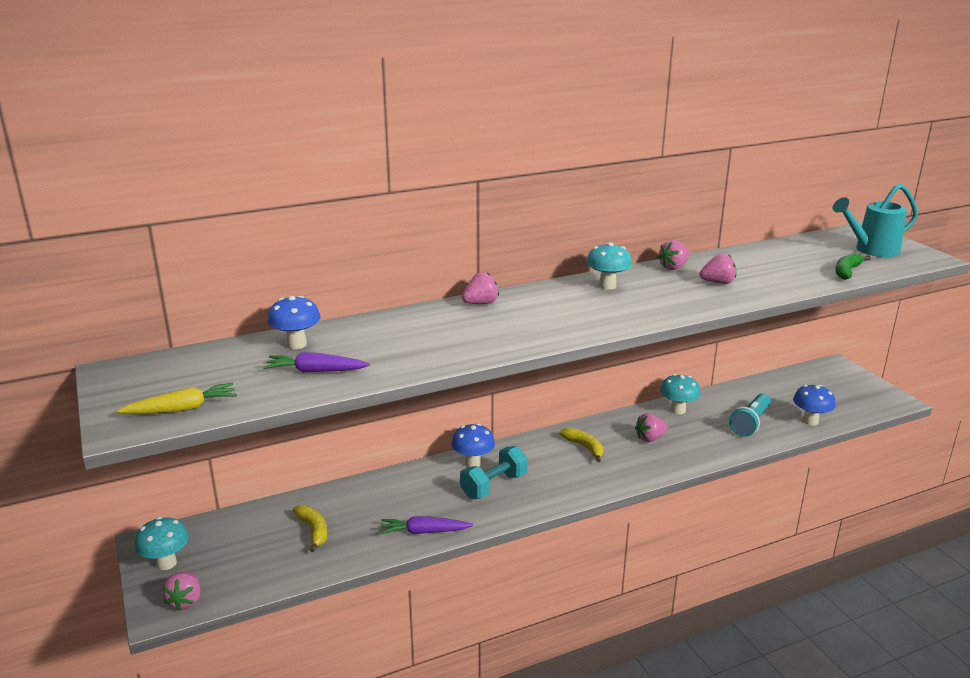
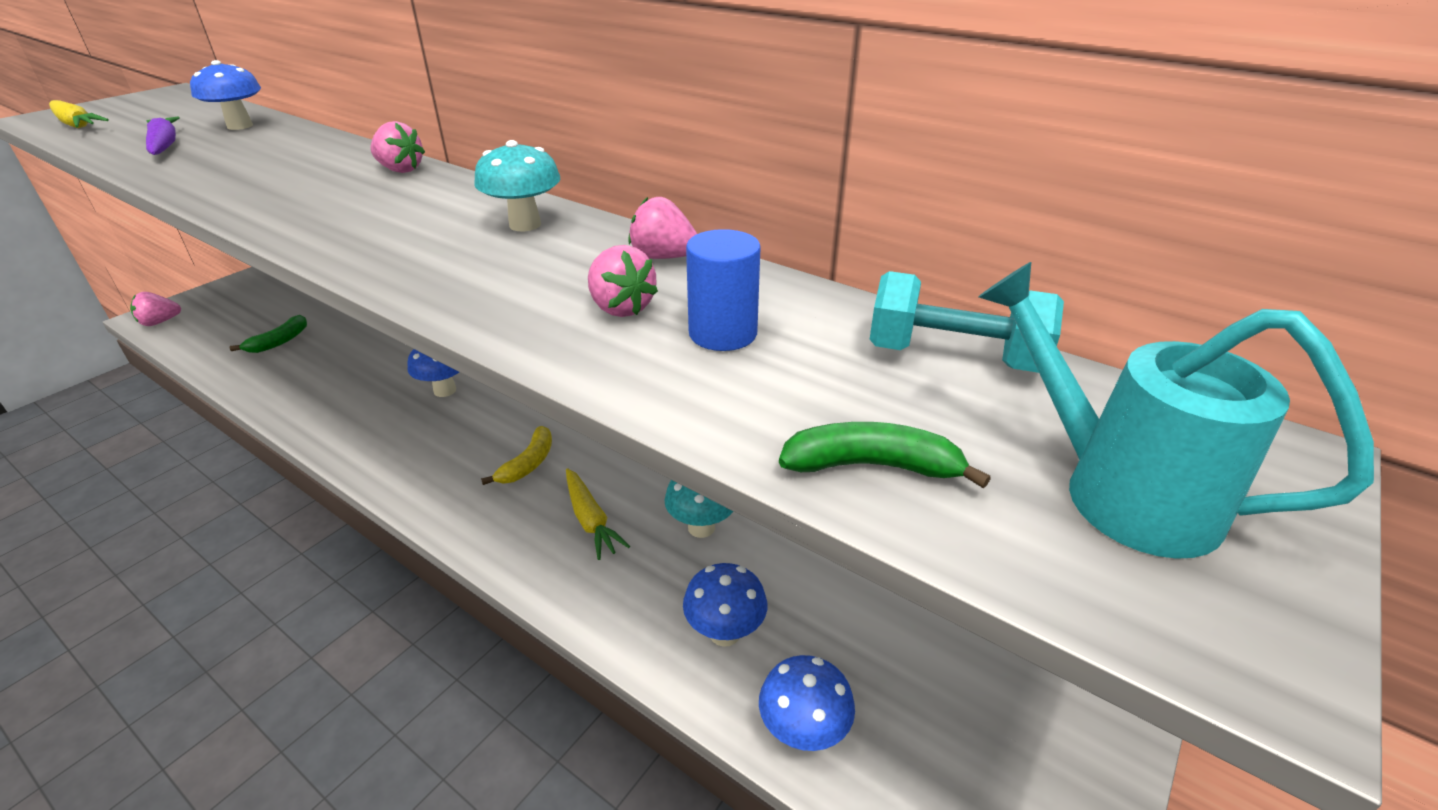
camera: 60 degrees right, 10 degrees up
(166, 563) = (217, 296): turquoise mushroom -> none
(313, 530) = (279, 342): yellow banana -> green banana
(424, 532) = (288, 403): purple carrot -> none
(493, 486) = (399, 419): turquoise dumbbell -> turquoise dumbbell (953, 357)
(650, 438) = (590, 520): pink strawberry -> yellow carrot
(750, 423) = (724, 633): turquoise flashlight -> blue mushroom
(752, 271) = (723, 333): none -> blue cylinder

